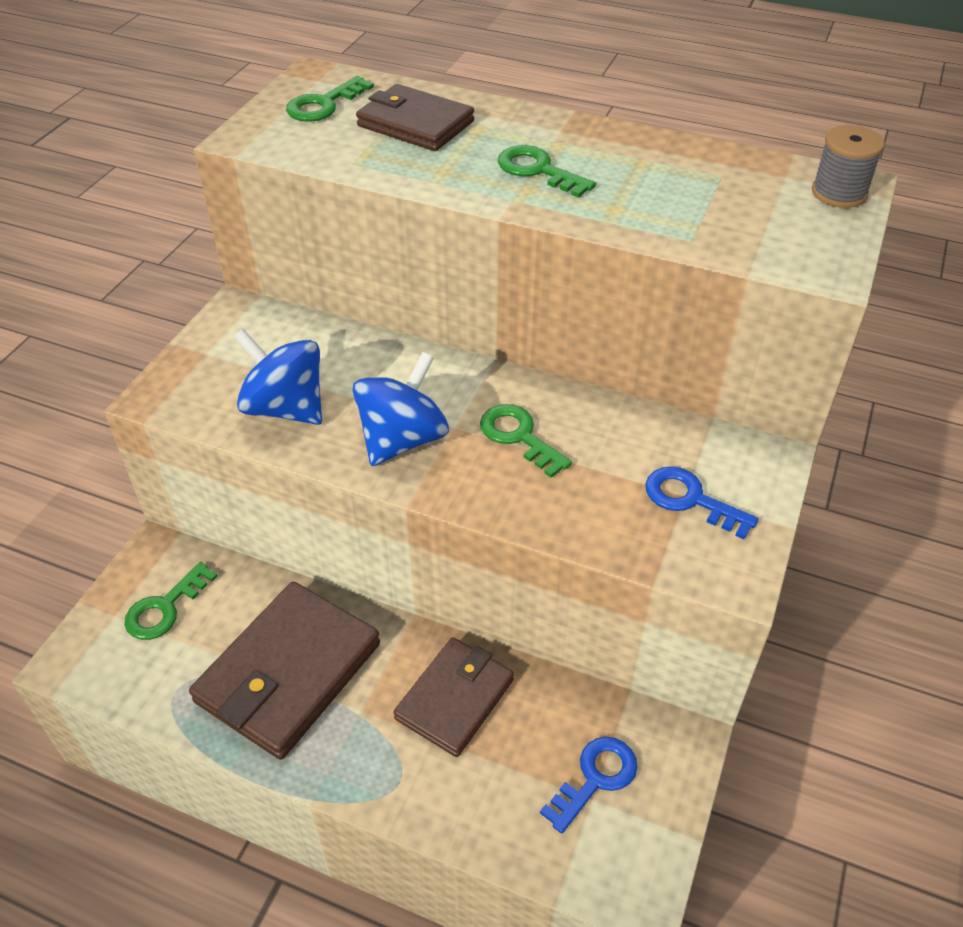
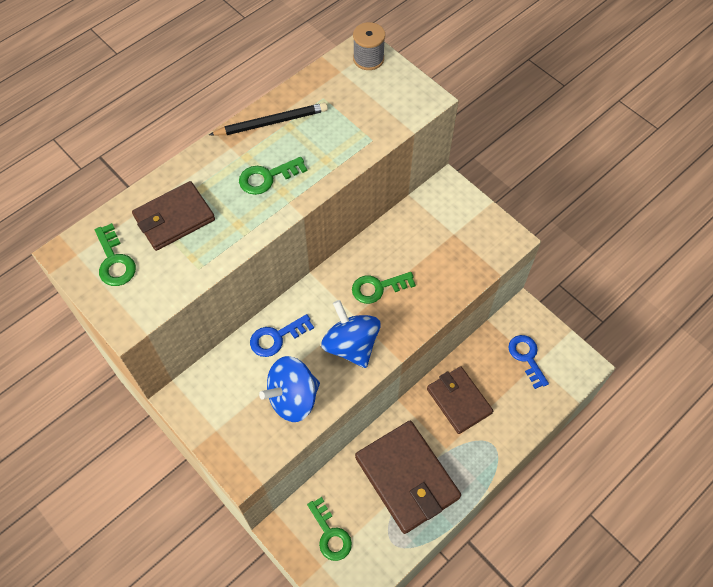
camera: 65 degrees left, 15 degrees up
(632, 147) = (271, 122): none -> black pencil
(690, 500) = (458, 233): blue key -> blue key (276, 337)

